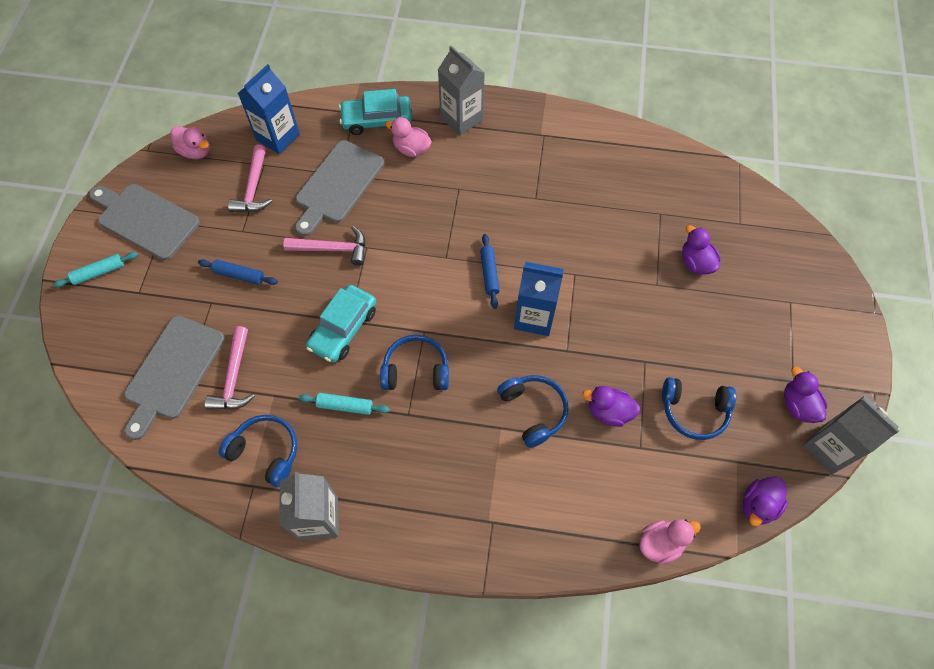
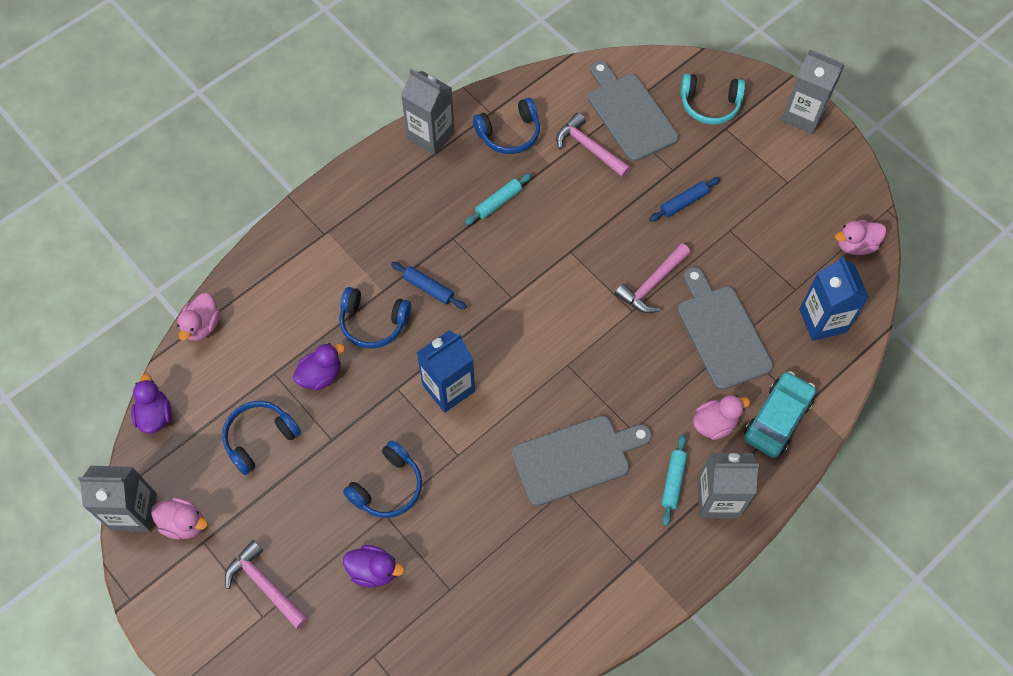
camera: 130 degrees right, 0 degrees up
(85, 248) = (803, 115): none -> grey carton
(99, 272) = (769, 112): turquoise rolling pin -> turquoise rolling pin (673, 481)
(120, 318) = (709, 105): none -> turquoise headphones
(145, 220) = (801, 168): grey cutting board -> grey cutting board (576, 458)
(254, 188) = (773, 266): pink hammer -> pink hammer (265, 585)
(343, 329) = (566, 243): turquoise car -> none
(416, 370) = (484, 268): blue headphones -> blue headphones (388, 487)
(489, 273) = (520, 386): blue rolling pin -> blue rolling pin (428, 288)
(797, 405) = (184, 523): purple duck -> pink duck

